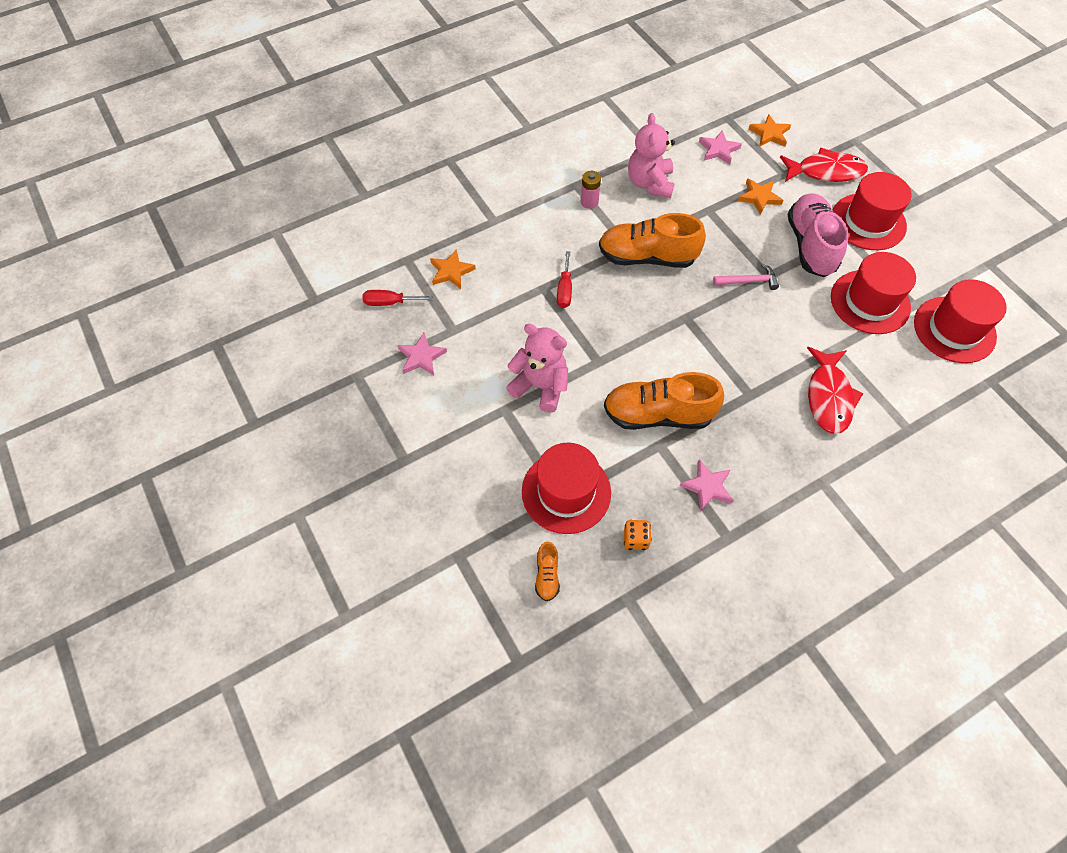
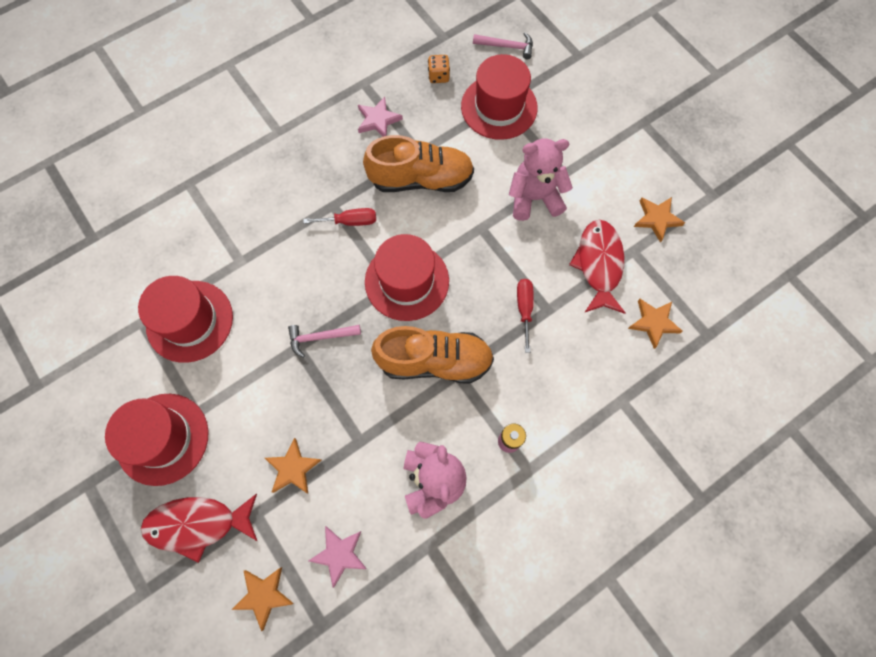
camera: 175 degrees right, 10 degrees up
(389, 302) = (708, 278): red screwdriver -> red screwdriver (350, 221)
(421, 357) = (657, 219): pink star -> orange star
(540, 386) = (534, 198): pink teddy bear -> pink teddy bear turned 150 degrees clockwise
(547, 575) = (506, 46): orange shoe -> pink hammer
(810, 245) = (241, 395): pink shoe -> none
(828, 397) = (257, 209): red fish -> red fish (599, 264)
(954, 329) = (108, 293): red hat -> red hat (407, 281)

